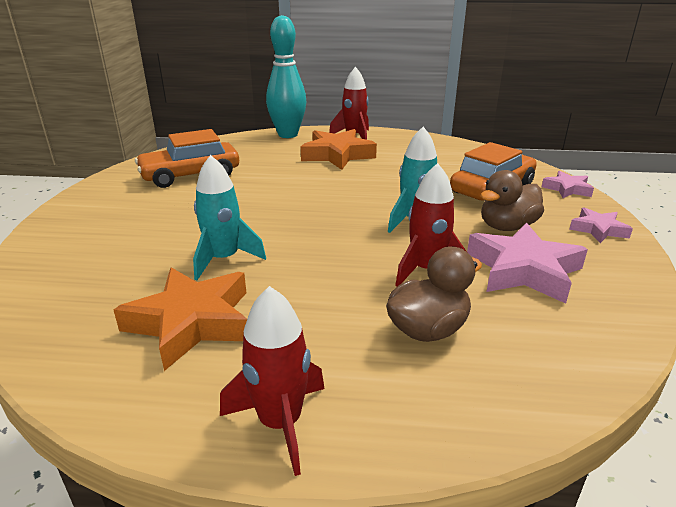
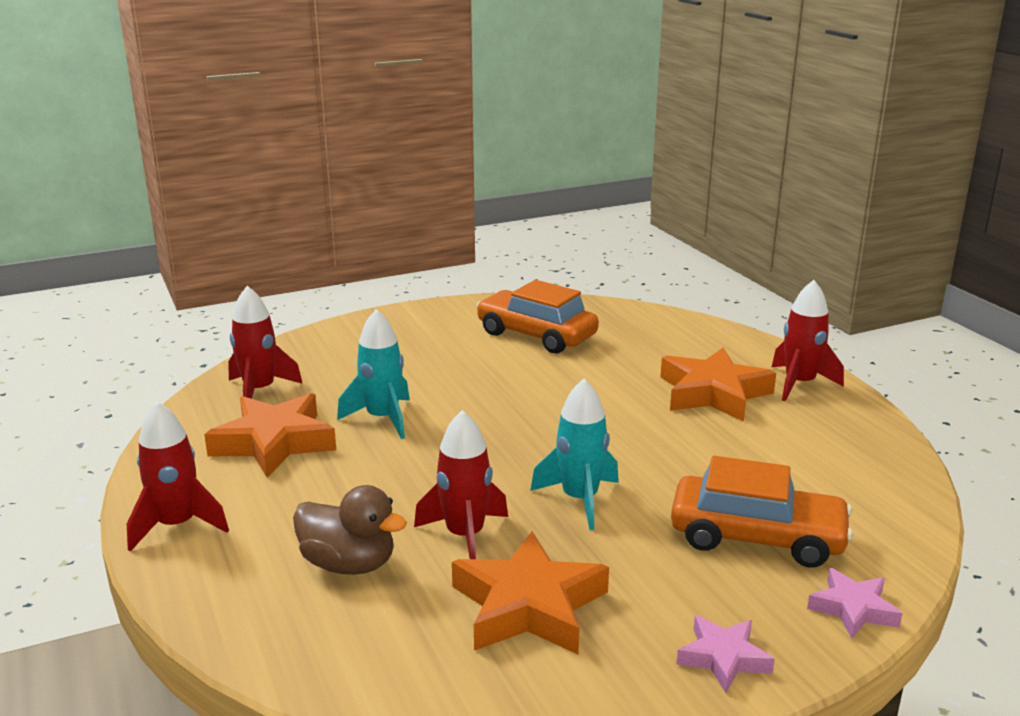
camera: 60 degrees right, 5 degrees down
(80, 308) = (259, 391): none -> red rocket
(288, 135) = (732, 341): turquoise bowling pin -> none
(507, 227) = (640, 572): brown duck -> none
(523, 270) = (529, 606): pink star -> orange star

